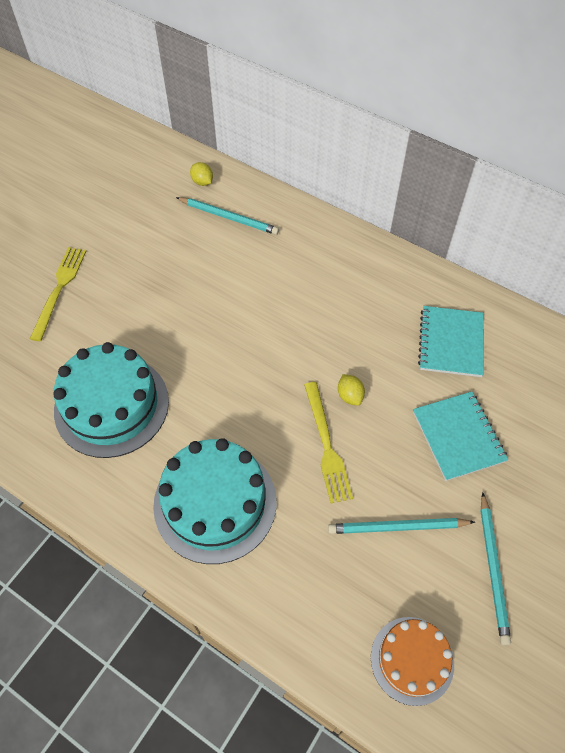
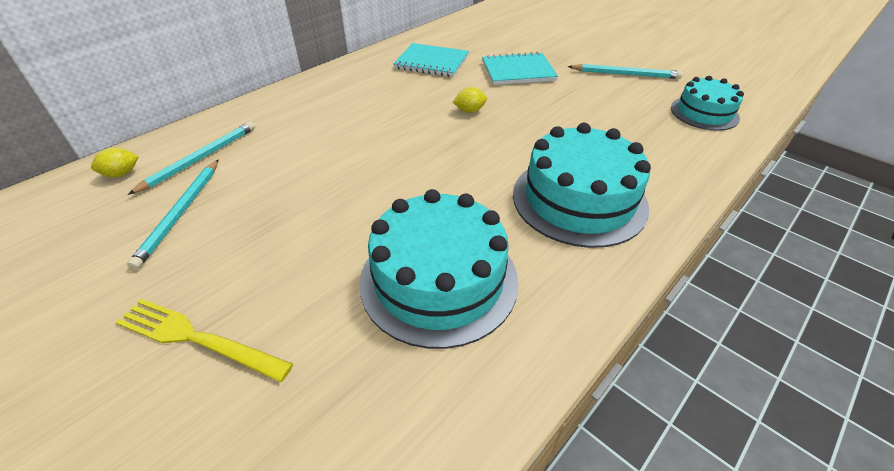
camera: 80 degrees left, 15 degrees down
(326, 445) = (518, 128): yellow fork -> none
(397, 527) = (597, 105): turquoise pencil -> turquoise pencil (180, 213)
(412, 660) = (704, 113): orange cake -> turquoise cake

